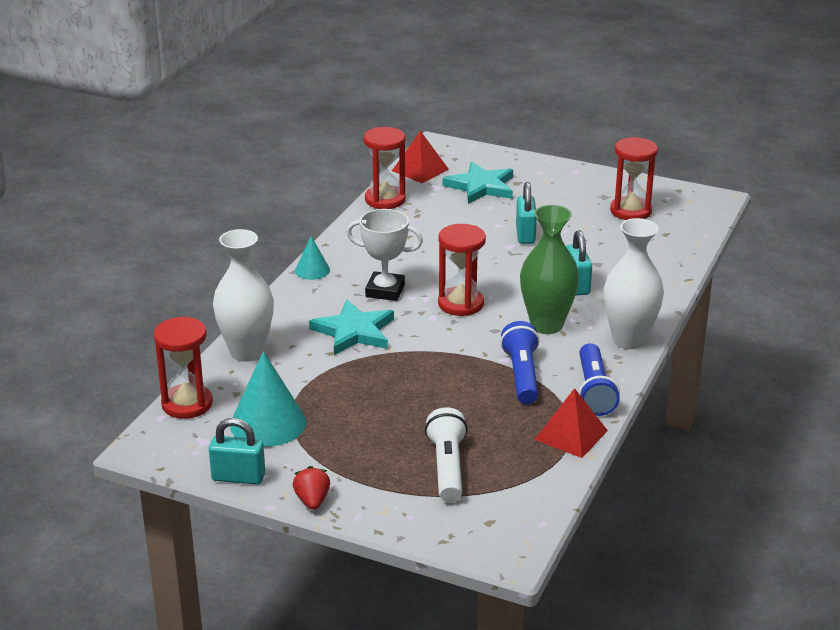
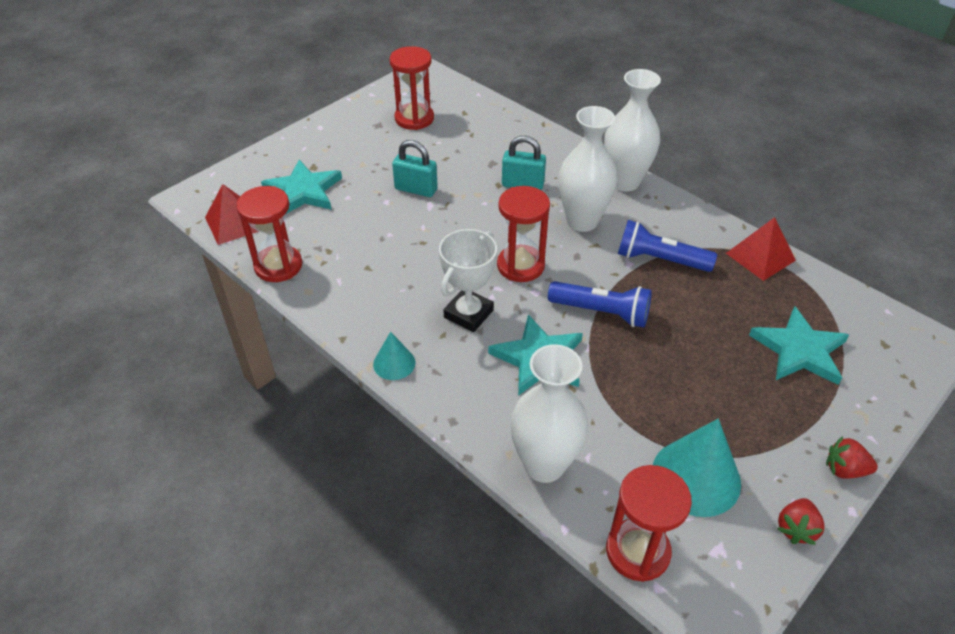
camera: 70 degrees left, 15 degrees up
(238, 477) = (796, 529): turquoise padlock -> red strawberry
(447, 467) = (799, 350): white flashlight -> turquoise star
(546, 325) = (582, 221): green vase -> white vase
(594, 391) = (697, 224): blue flashlight -> blue flashlight (601, 312)

